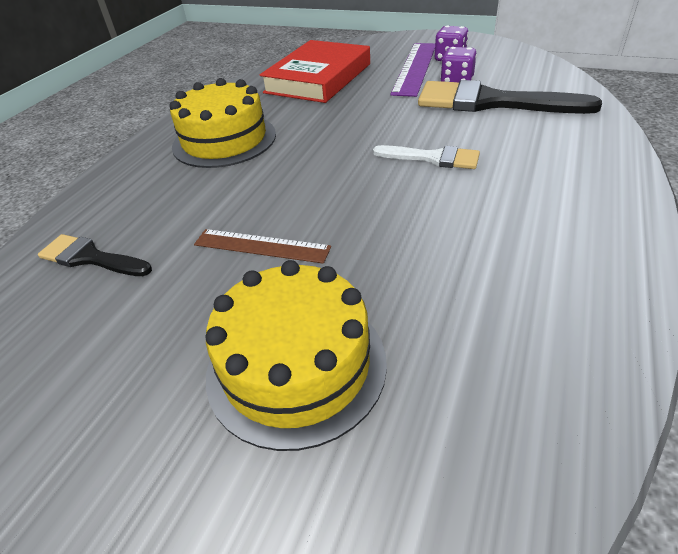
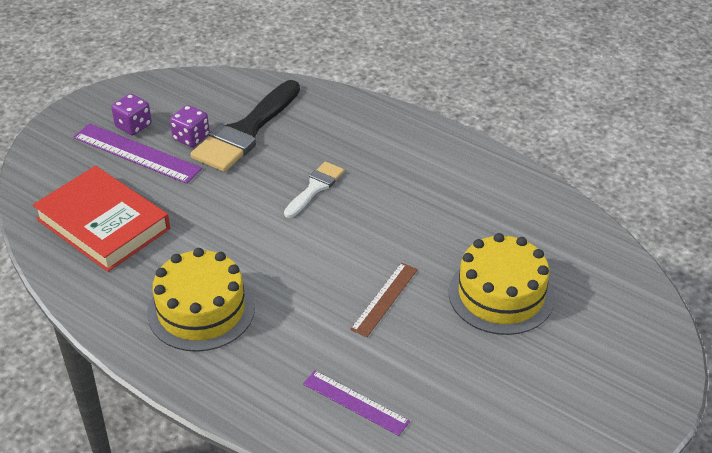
camera: 80 degrees left, 0 degrees up
(90, 258) = (355, 403): black brush -> purple ruler

